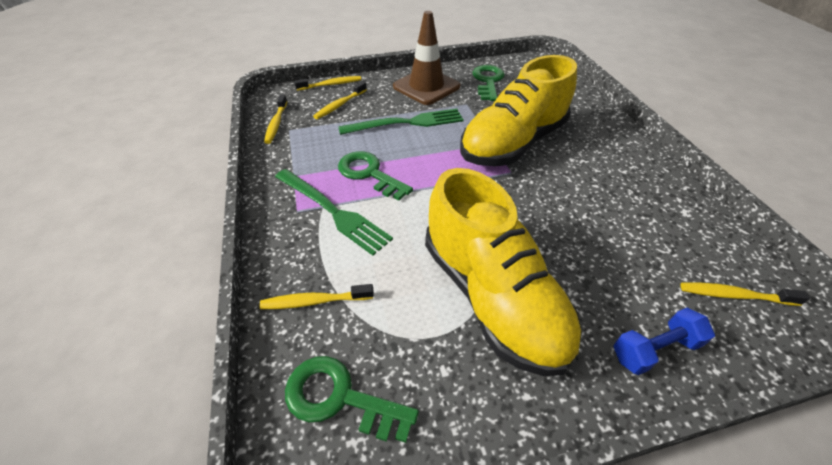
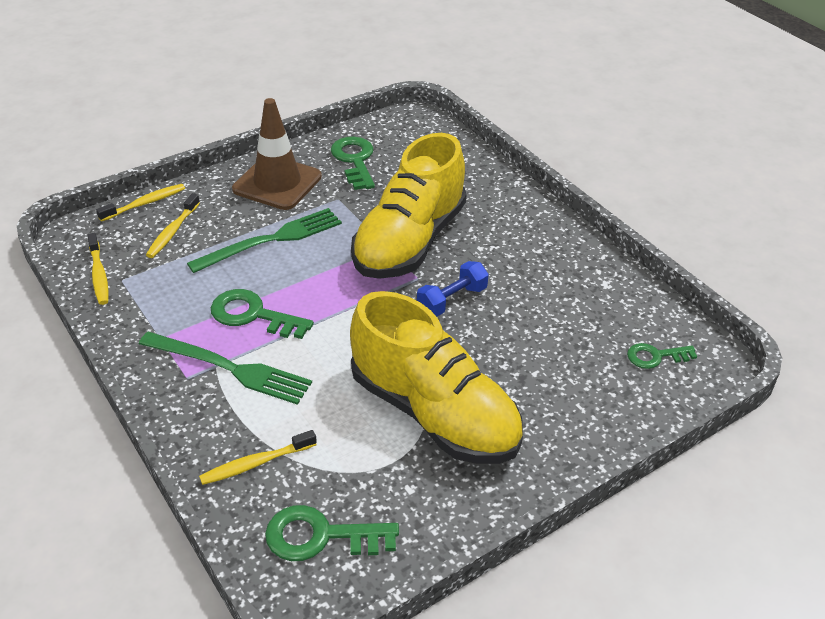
camera: 20 degrees left, 5 degrees down
(654, 349) = (591, 421): blue dumbbell -> blue dumbbell (452, 300)
(734, 295) = (655, 356): yellow toothbrush -> green key

